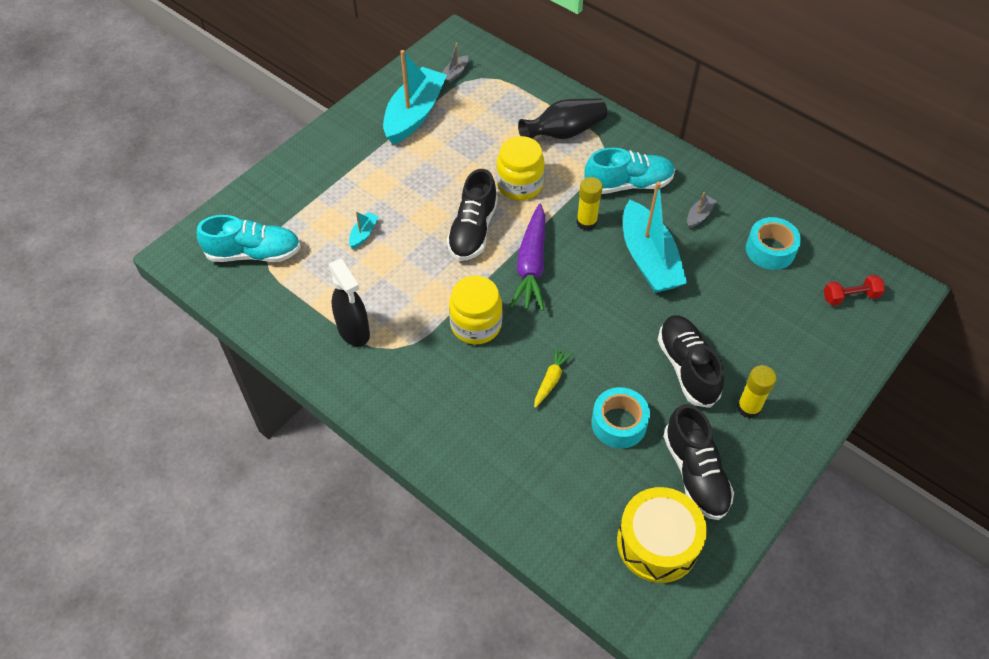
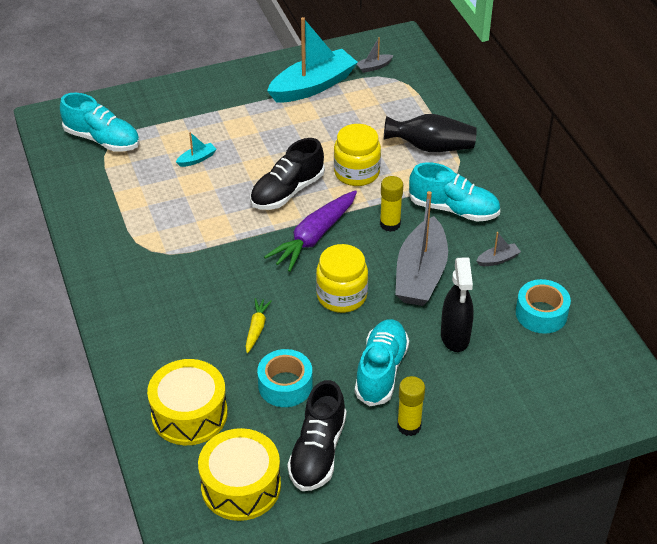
camera: 30 degrees right, 10 degrees down
(354, 331) = (131, 225): black spray bottle -> black spray bottle (455, 337)
(476, 325) = (230, 261): yellow jar -> yellow jar (341, 296)
(551, 380) = (256, 328): yellow carrot -> yellow carrot turned 45 degrees counterclockwise
(558, 496) = (189, 414): none -> yellow drum
(648, 259) = (421, 274): turquoise boat -> grey boat
(687, 367) = (381, 371): black shoe -> turquoise shoe
(850, 296) = (586, 383): red dumbbell -> none

